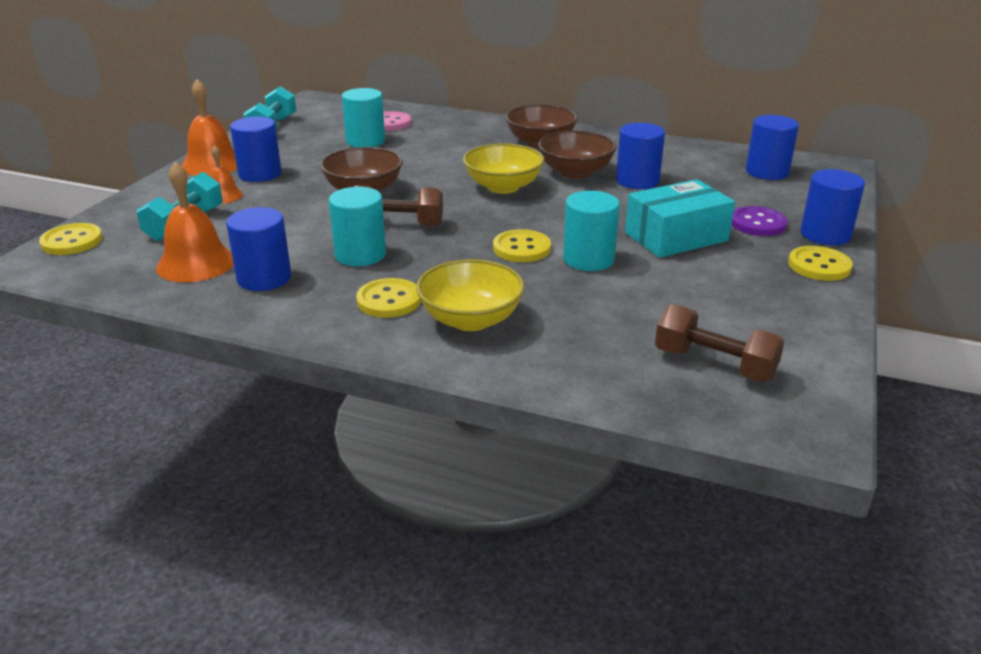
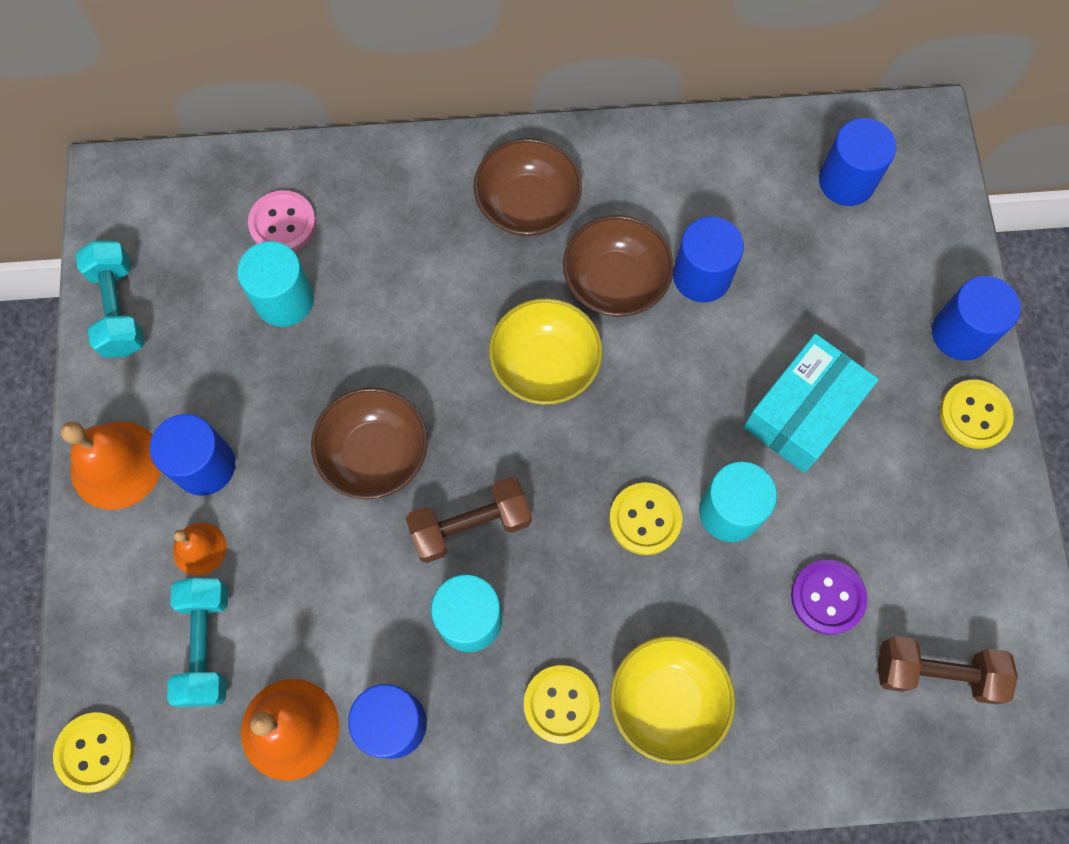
camera: 25 degrees left, 40 degrees up
(757, 223) = (880, 336): purple button -> purple button (827, 597)

